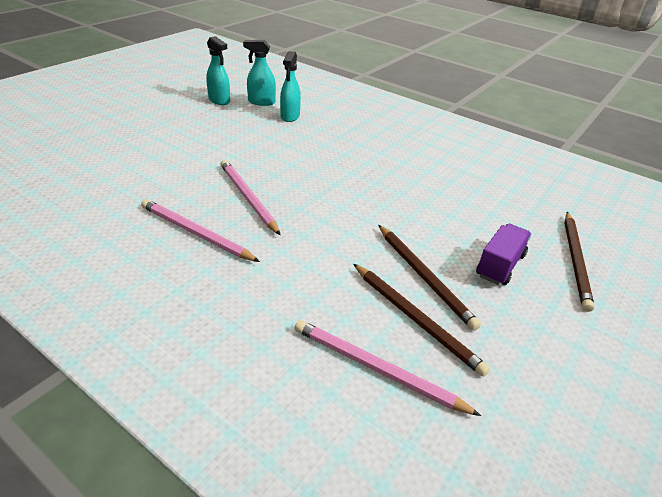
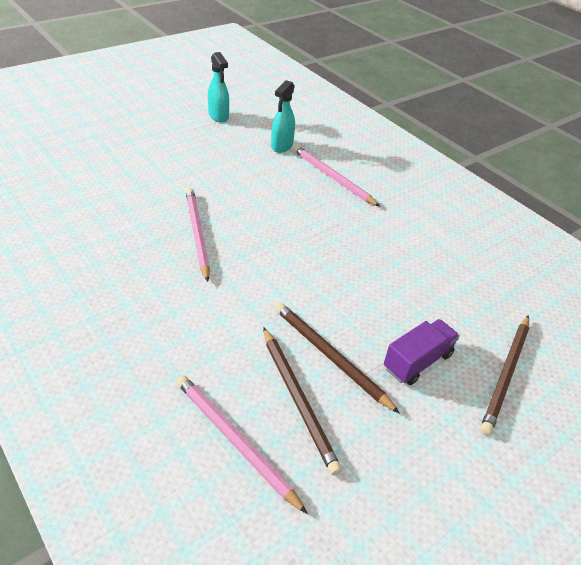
camera: 15 degrees right, 5 degrees up
(195, 233) = (132, 263): pink pencil -> pink pencil (332, 177)
(261, 102) = (260, 124): turquoise spray bottle -> none
(424, 277) = (330, 356): brown pencil -> brown pencil turned 150 degrees clockwise

